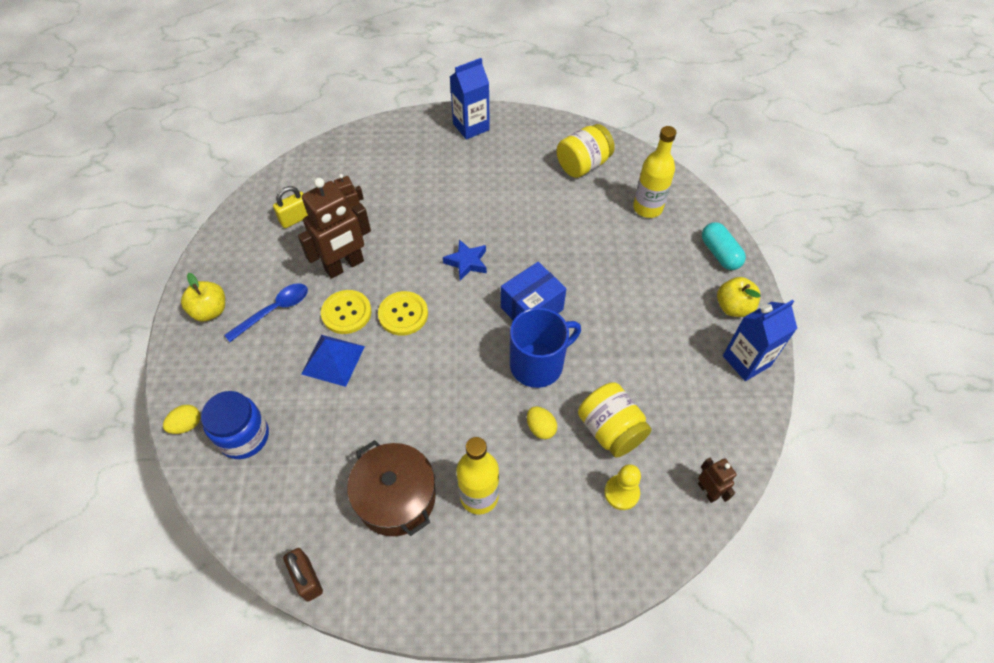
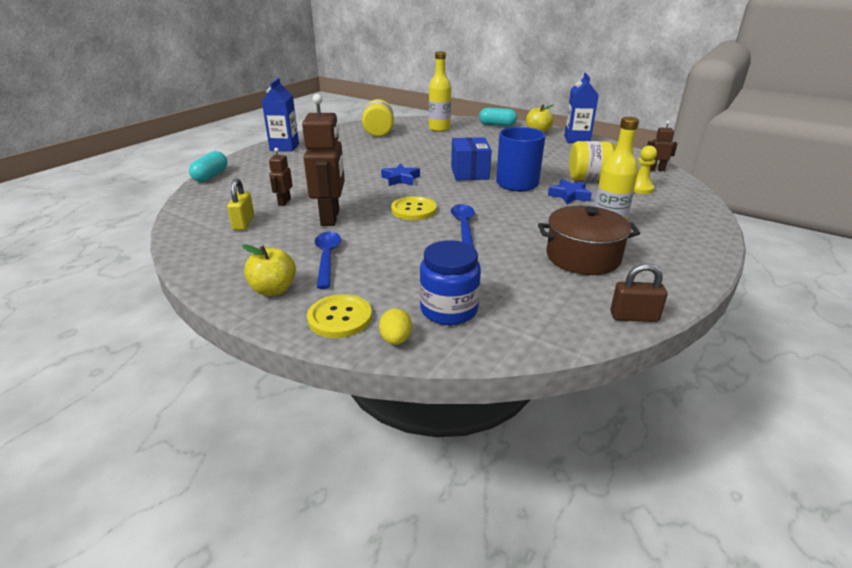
camera: 55 degrees left, 25 degrees down
(333, 360) = (419, 247): blue pyramid -> none
(346, 313) = (379, 229): yellow button -> yellow button (340, 318)
(365, 131) = (211, 176): none -> turquoise capsule
(395, 371) = (464, 226): none -> blue spoon
(540, 428) = (569, 195): yellow egg -> blue star

